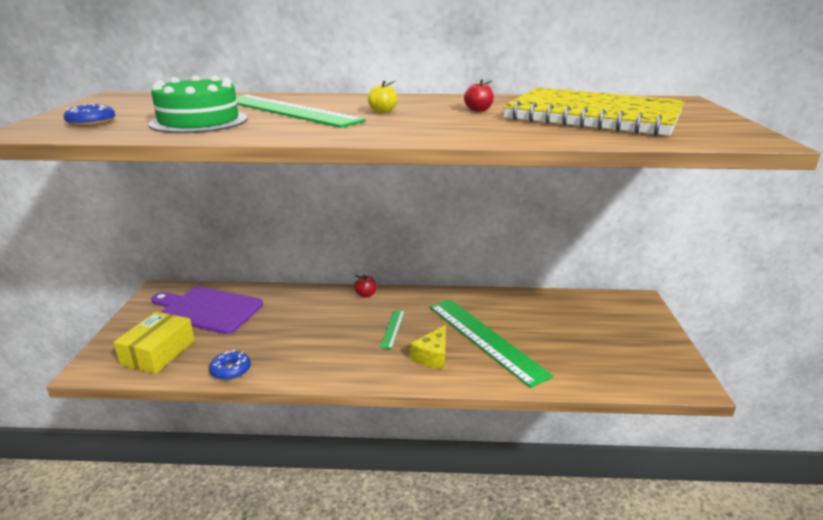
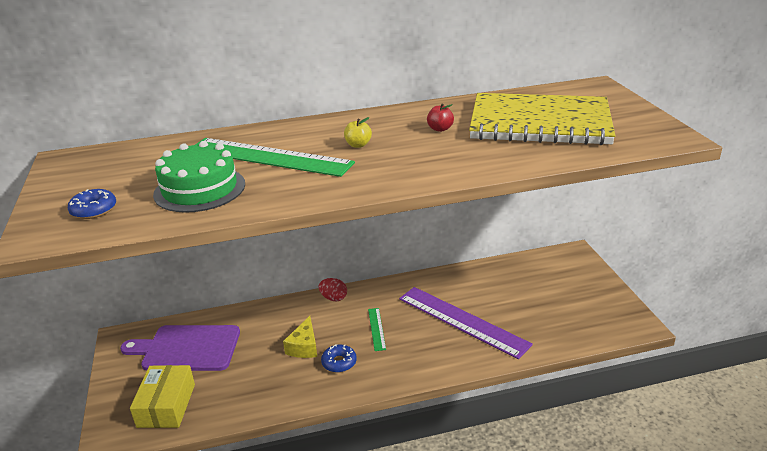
camera: 15 degrees left, 5 degrees up
(231, 370) = (250, 406): blue donut -> blue donut (339, 362)
(366, 294) = (333, 298): red apple -> red egg
(433, 356) = (425, 348): yellow cheese -> yellow cheese (304, 347)
(485, 339) = (462, 321): green ruler -> purple ruler

